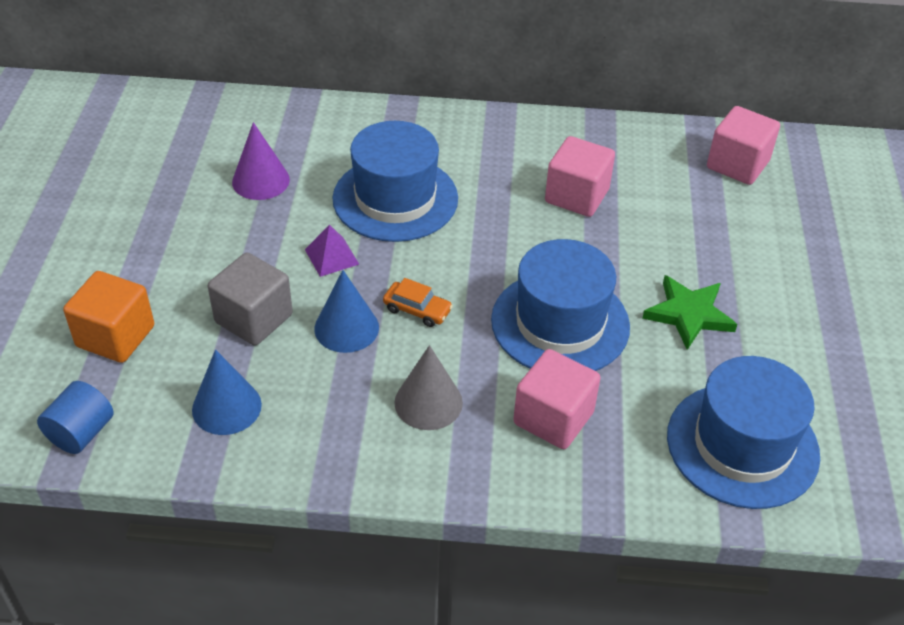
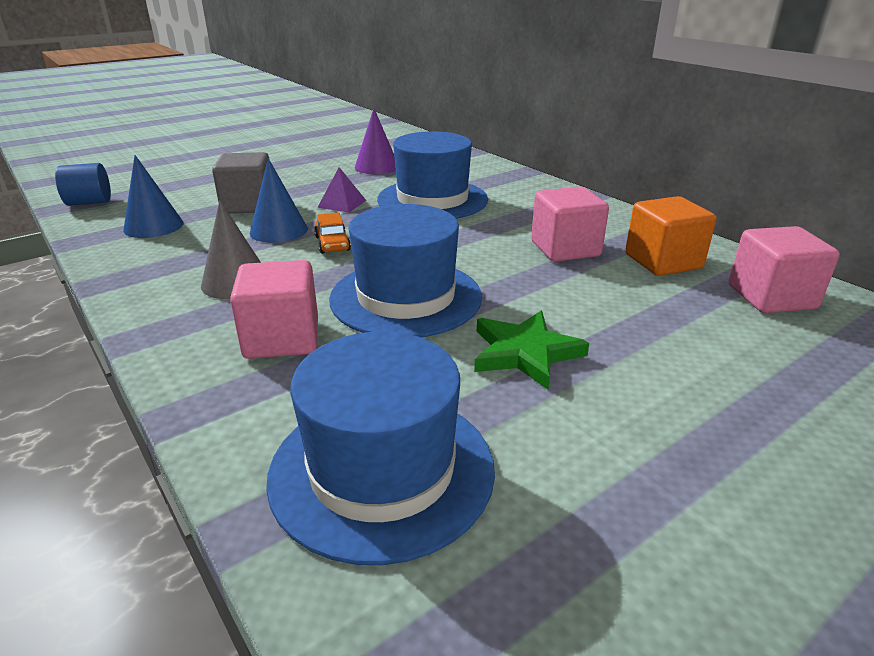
camera: 50 degrees right, 15 degrees down
(115, 336) = (184, 183): orange cube -> orange cube (663, 261)

